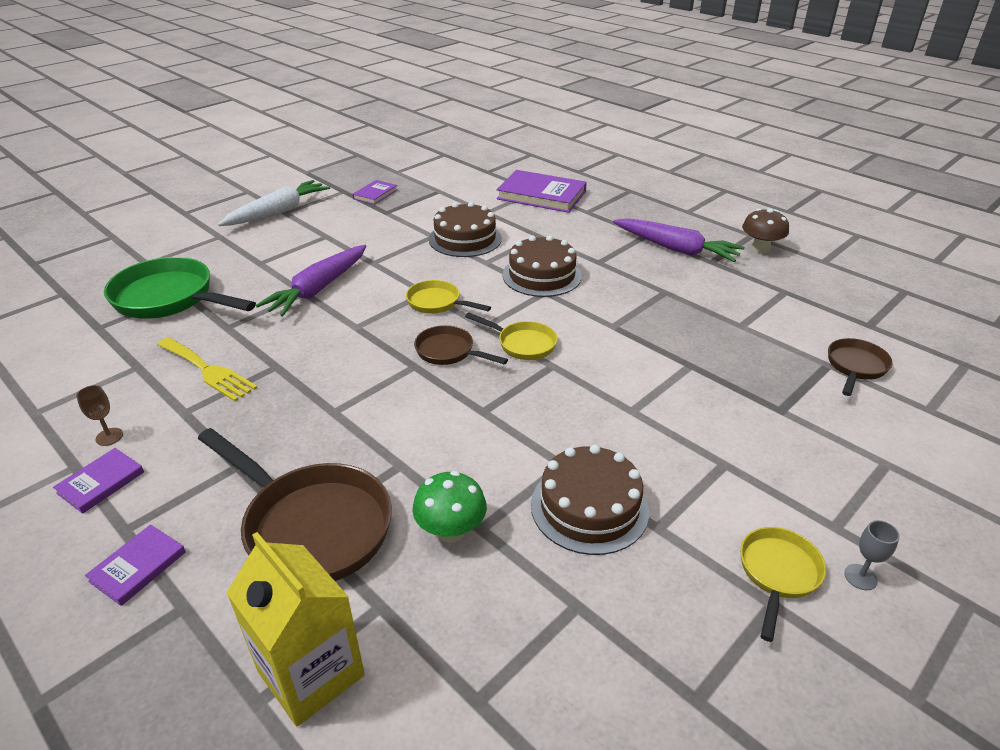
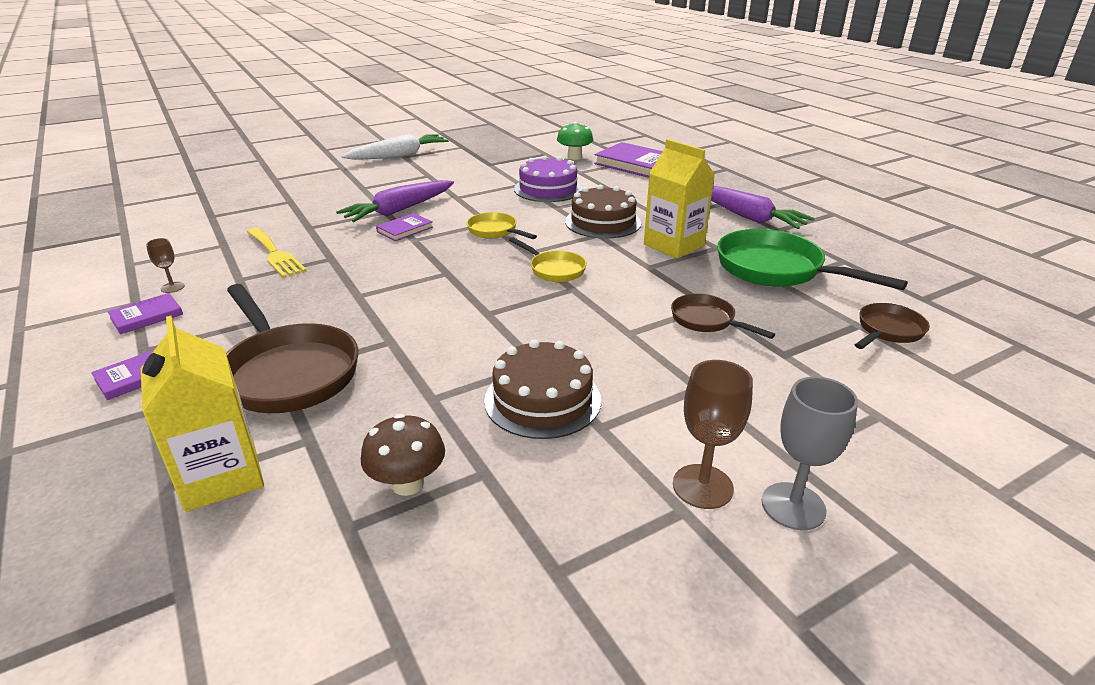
camera: 15 degrees right, 5 degrees down
(169, 299) = (277, 203): green pan -> green pan (776, 270)
(375, 194) = (488, 151): purple book -> purple book (405, 229)
(449, 352) = (483, 267): brown pan -> brown pan (706, 321)
(451, 530) = (404, 396): green mushroom -> green mushroom (574, 157)
(465, 239) = (548, 189): brown cake -> purple cake
(624, 295) = (674, 245): none -> yellow carton
(760, 248) = (836, 225): brown mushroom -> brown mushroom (407, 483)
(777, 574) = (702, 486): yellow pan -> brown goblet
(860, 577) = (793, 506): grey goblet -> grey goblet, size x1.83

